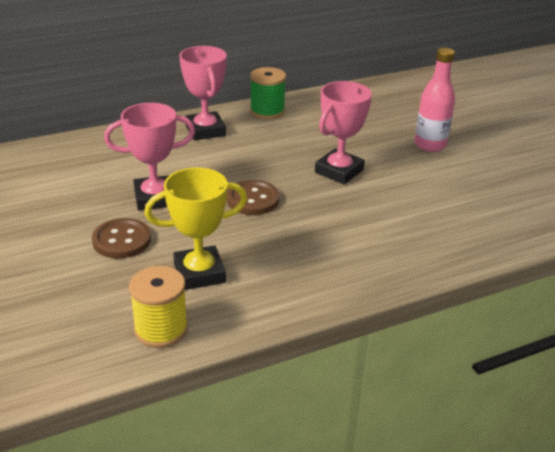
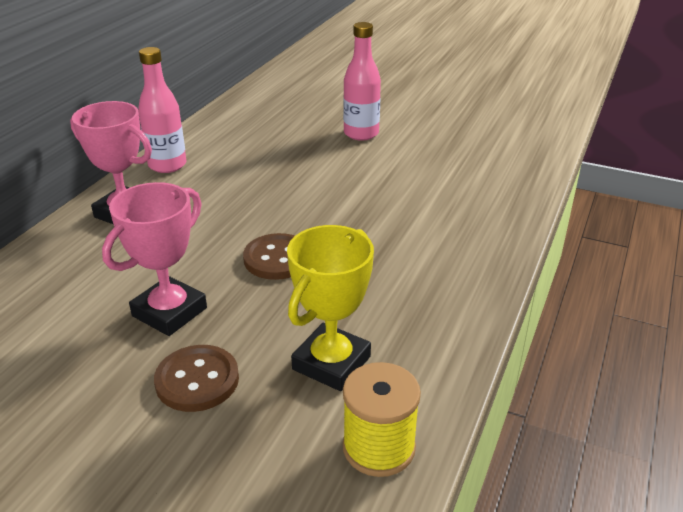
camera: 40 degrees left, 0 degrees up
(267, 111) = (167, 165): green spool -> pink bottle
(339, 171) = (318, 191): pink trophy -> none

